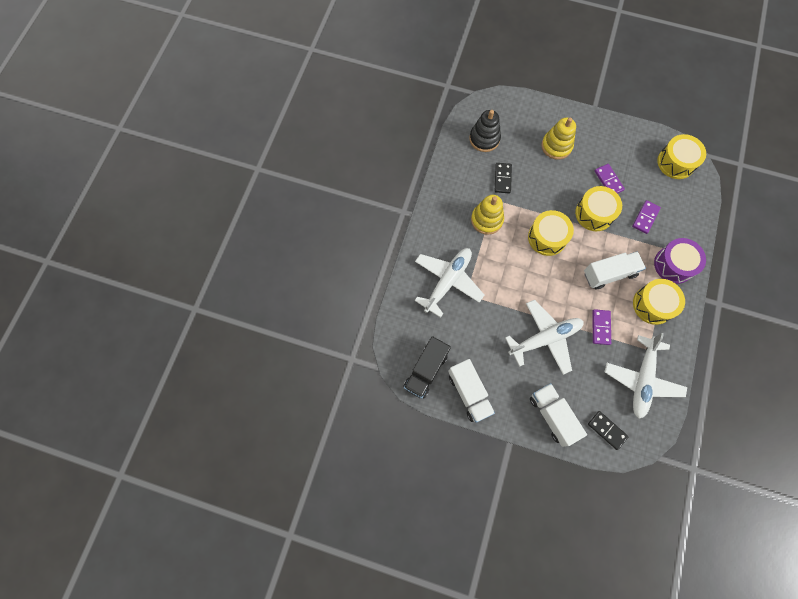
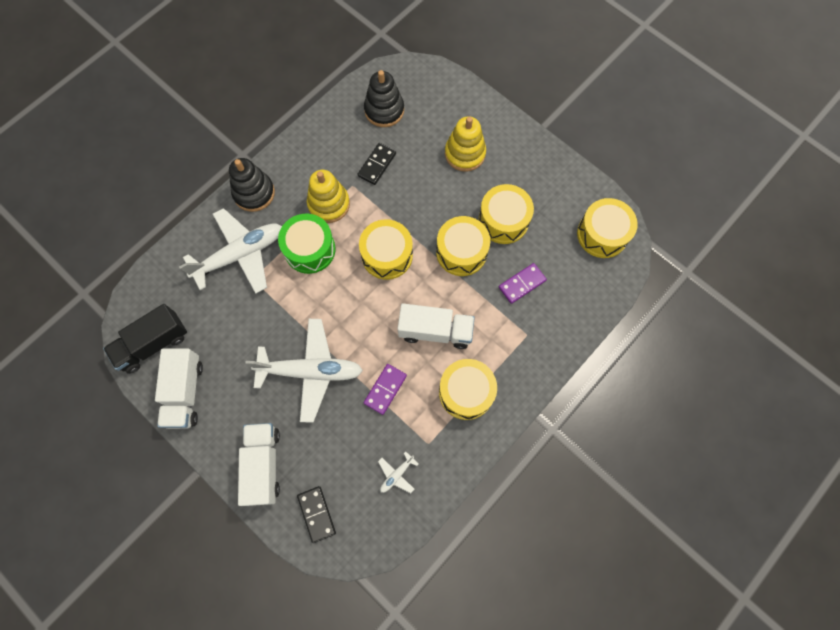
camera: 25 degrees right, 0 degrees up
(430, 234) = (254, 193): none -> black stacking toy
(493, 256) = (310, 249): none -> green drum
(608, 180) = (503, 220): purple domino -> yellow drum
(642, 379) = (396, 474): white plane -> white plane, size x0.41
(673, 265) = (522, 356): purple drum -> none

